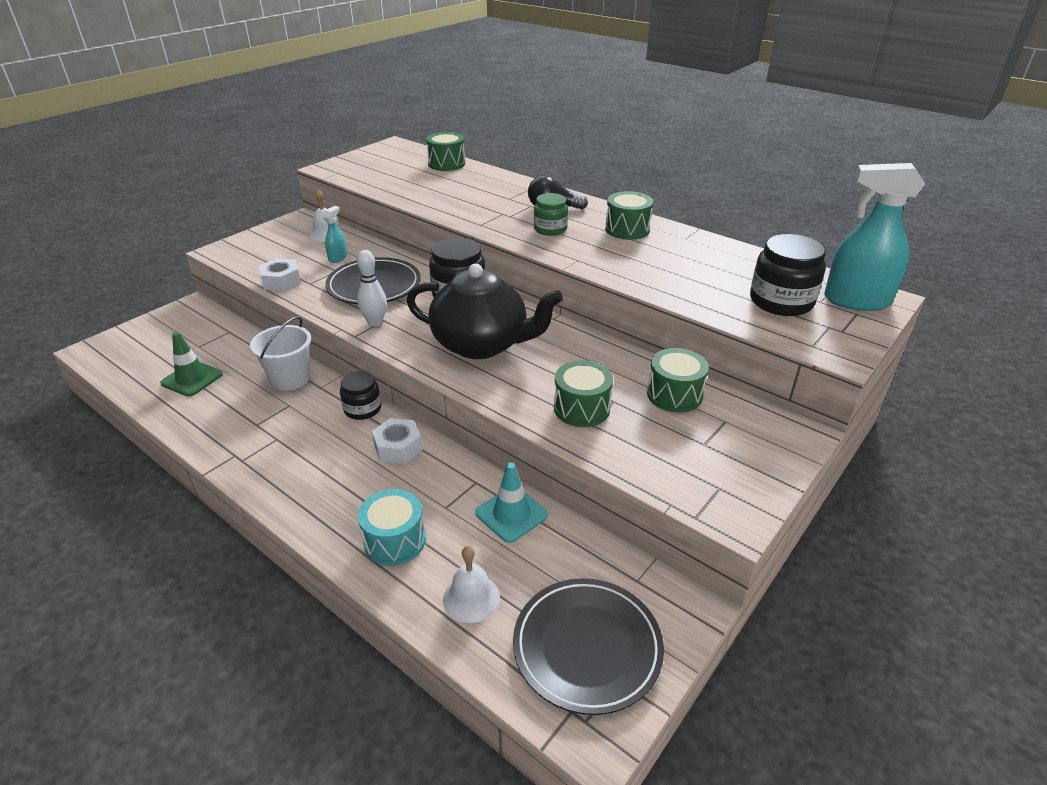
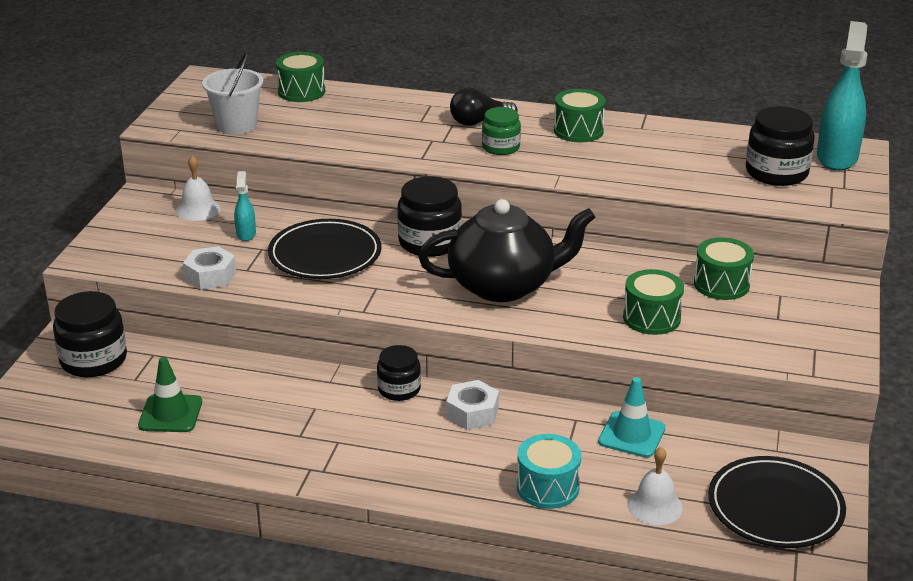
camera: 25 degrees left, 5 degrees down
(190, 325) = (94, 360): none -> black jar
(290, 379) = (286, 382): white bucket -> white bucket (237, 125)
(375, 322) = (370, 292): white bowling pin -> none
(856, 301) = (837, 157): turquoise spray bottle -> turquoise spray bottle turned 120 degrees clockwise

